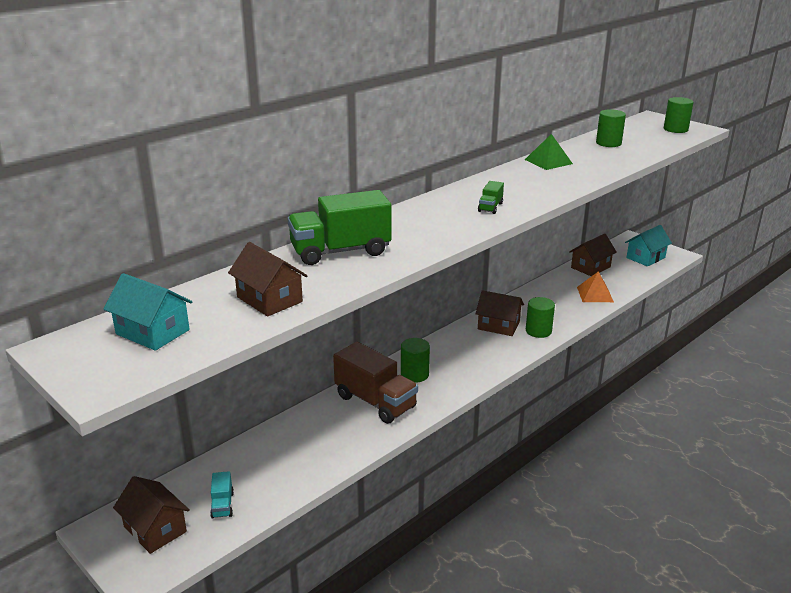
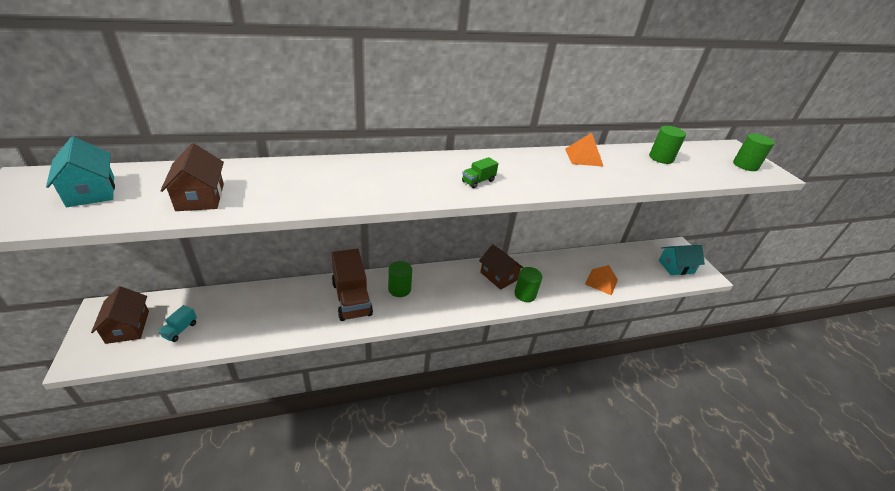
camera: 25 degrees right, 10 degrees up
(340, 251) = (310, 176): green truck -> none
(548, 161) = (583, 157): green pyramid -> orange pyramid
(590, 267) = (619, 257): brown house -> none

